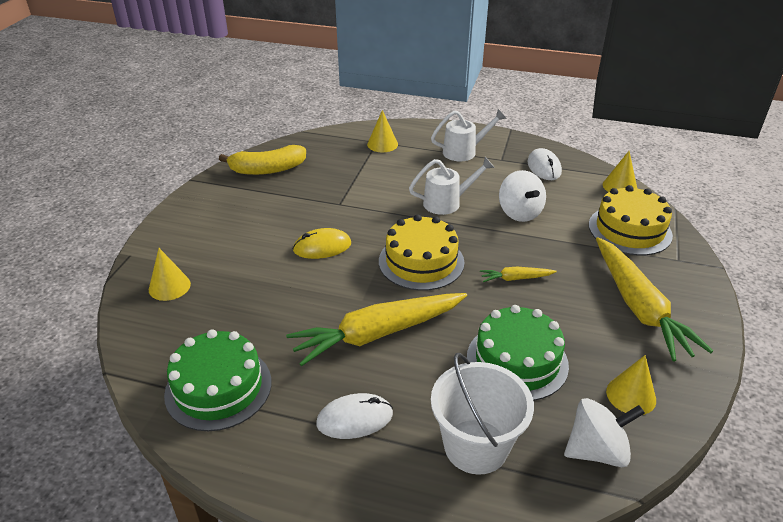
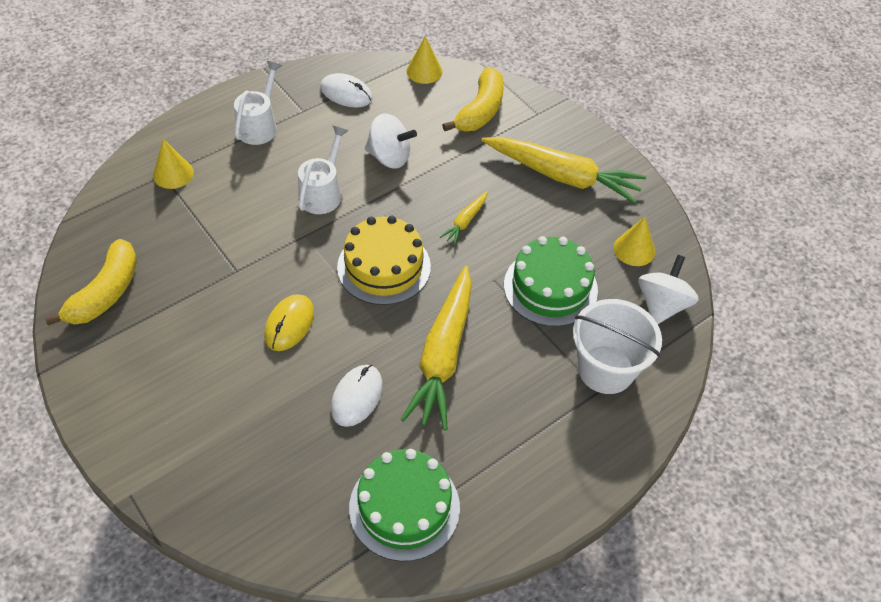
camera: 55 degrees left, 15 degrees up
(169, 286) = (223, 482): yellow cone -> none
(355, 419) = (520, 428): white mouse -> white mouse (357, 397)
(629, 230) = (480, 111): yellow cake -> yellow banana

